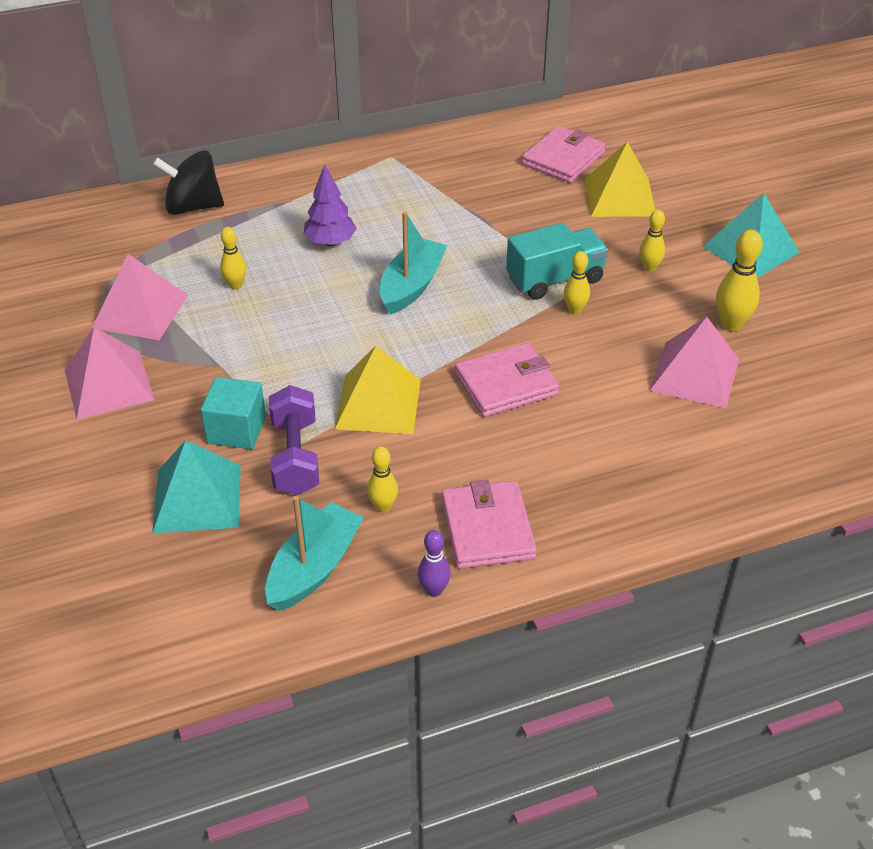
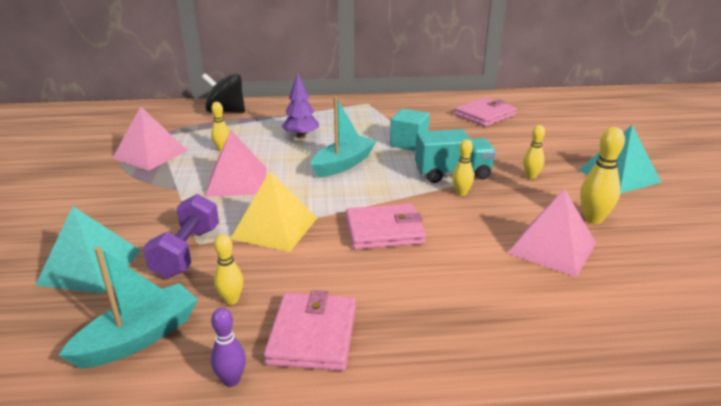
camera: 15 degrees right, 15 degrees down
(109, 384) = (94, 189): pink pyramid -> pink pyramid (237, 181)
(236, 430) = (157, 228): turquoise cube -> turquoise cube (409, 143)
(620, 197) = (519, 137): yellow pyramid -> none

